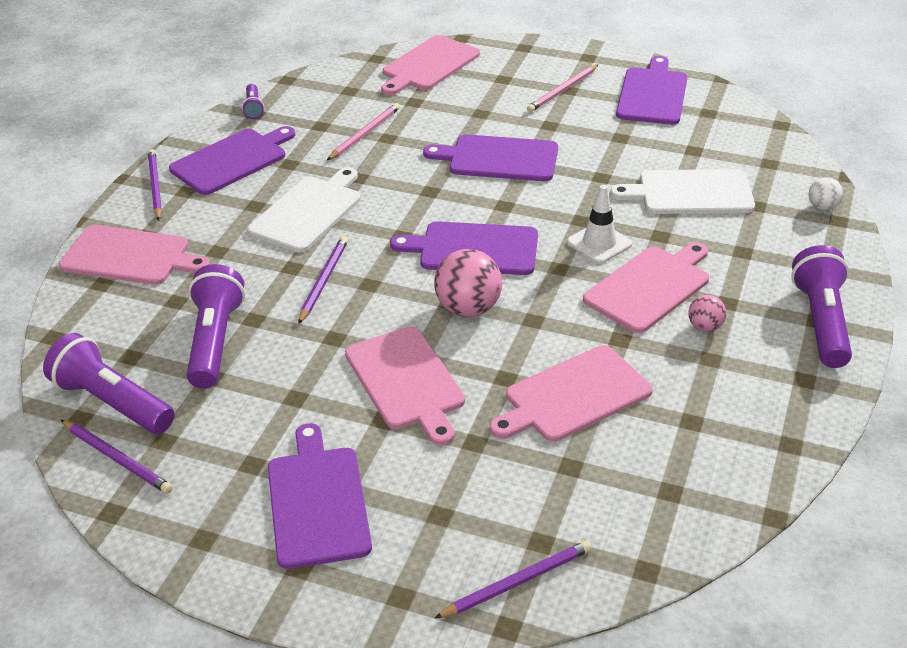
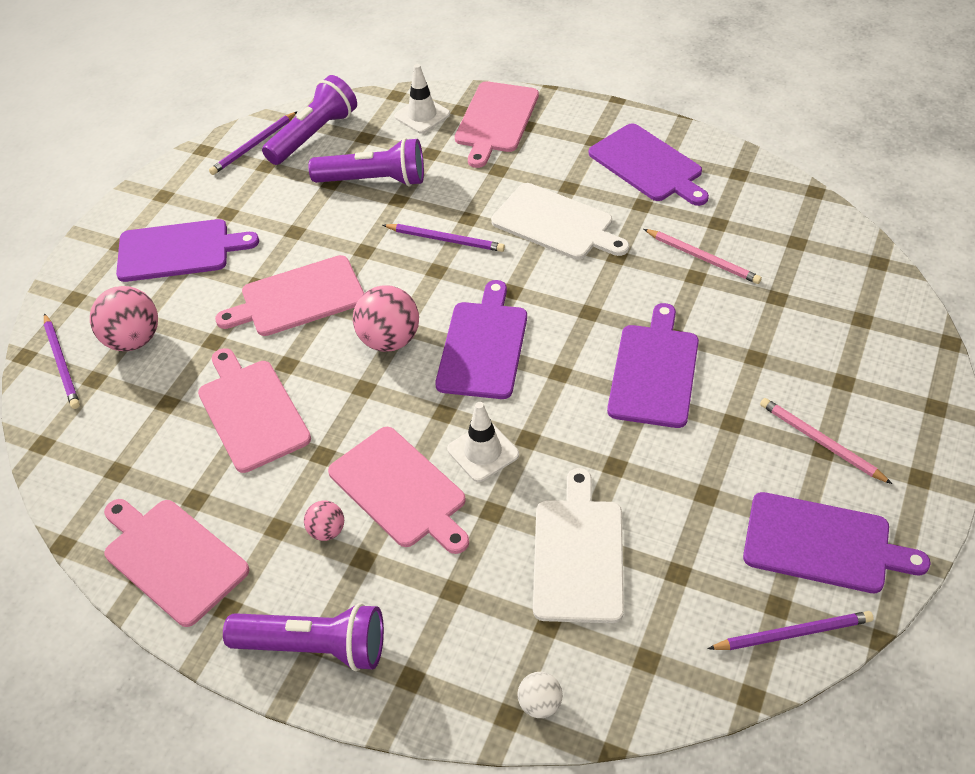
camera: 95 degrees right, 10 degrees up
(102, 312) = (422, 115): none -> white traffic cone
(155, 186) = (603, 121): purple pencil -> purple pencil (793, 633)
(253, 108) = (751, 171): purple flashlight -> none
(428, 65) = (868, 310): pink cutting board -> pink cutting board (172, 558)
(475, 517) = (133, 340): none -> pink ball

